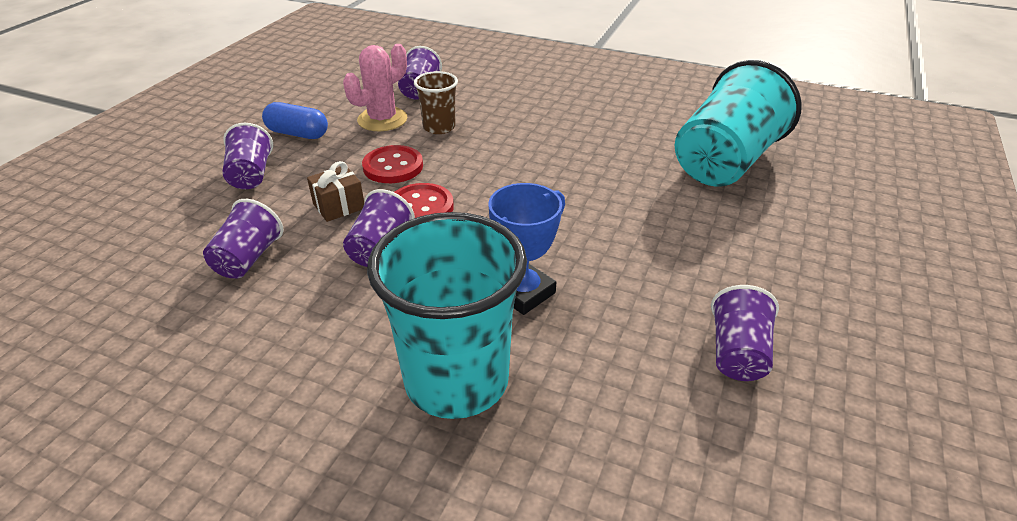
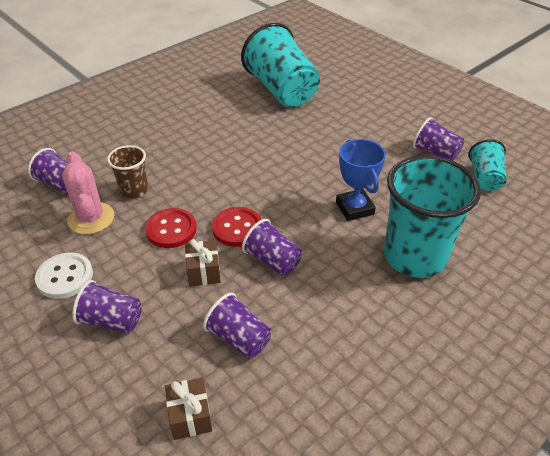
camera: 65 degrees left, 5 degrees up
(139, 257) = (190, 416): none -> brown gift
(298, 134) = (65, 277): blue capsule -> white button
(727, 438) = (484, 178): none -> turquoise cup

